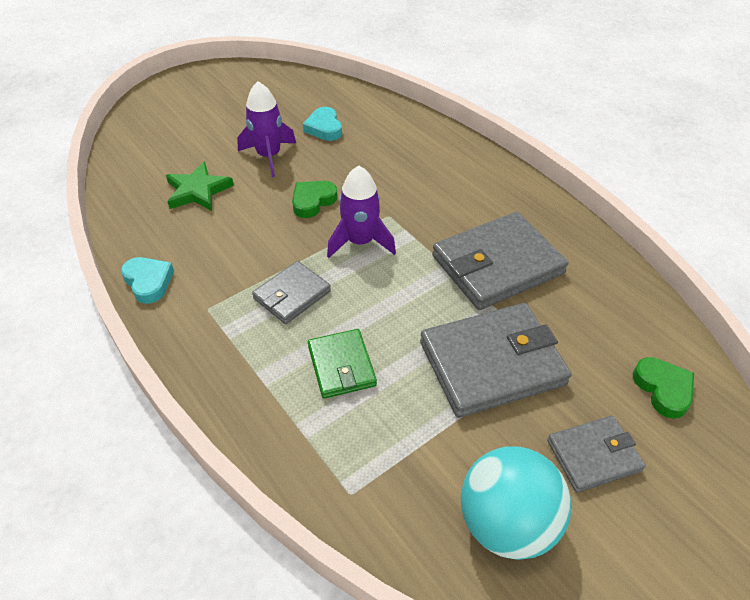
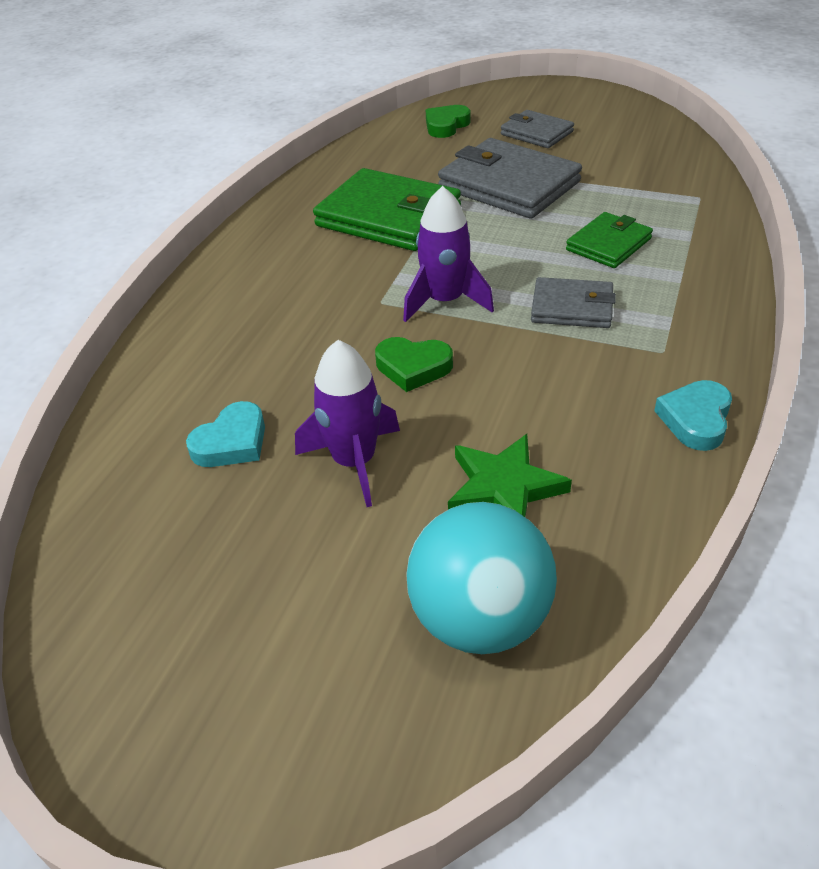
camera: 120 degrees left, 5 degrees down
(497, 265) = (388, 217): grey wallet -> green wallet
(507, 523) = (628, 144): turquoise ball -> turquoise ball (480, 618)

